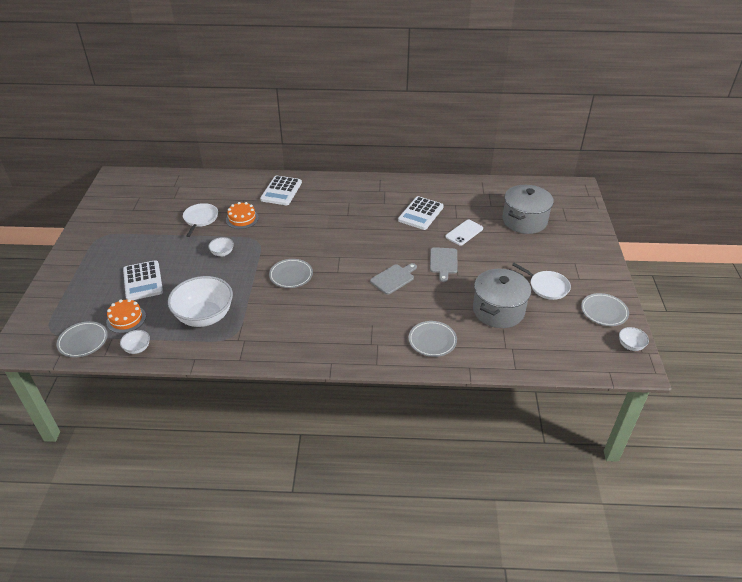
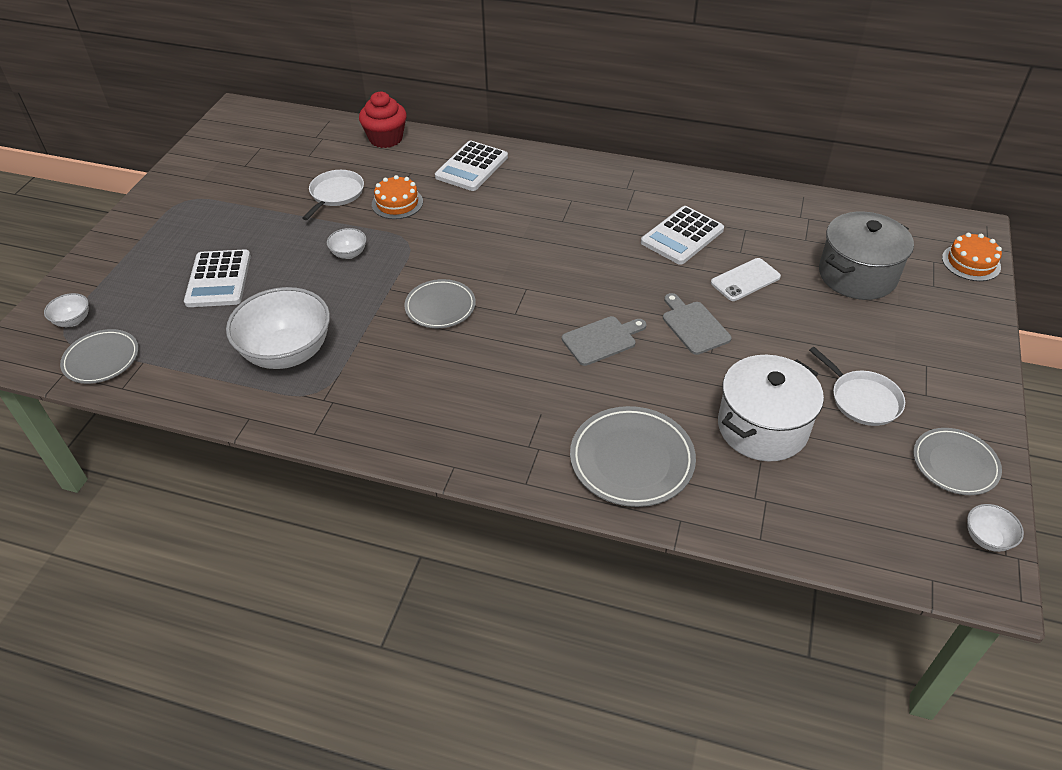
camera: 15 degrees right, 5 degrees up
(126, 319) = (173, 335): orange cake -> orange cake (971, 262)
(137, 348) = (173, 386): white bowl -> white bowl (73, 320)
(220, 181) = (386, 138): none -> red cupcake
(432, 340) = (632, 460): grey plate -> grey plate, size x1.50
(443, 262) = (694, 326): grey cutting board -> grey cutting board turned 135 degrees clockwise
(498, 310) = (762, 427): grey pot -> white pot

